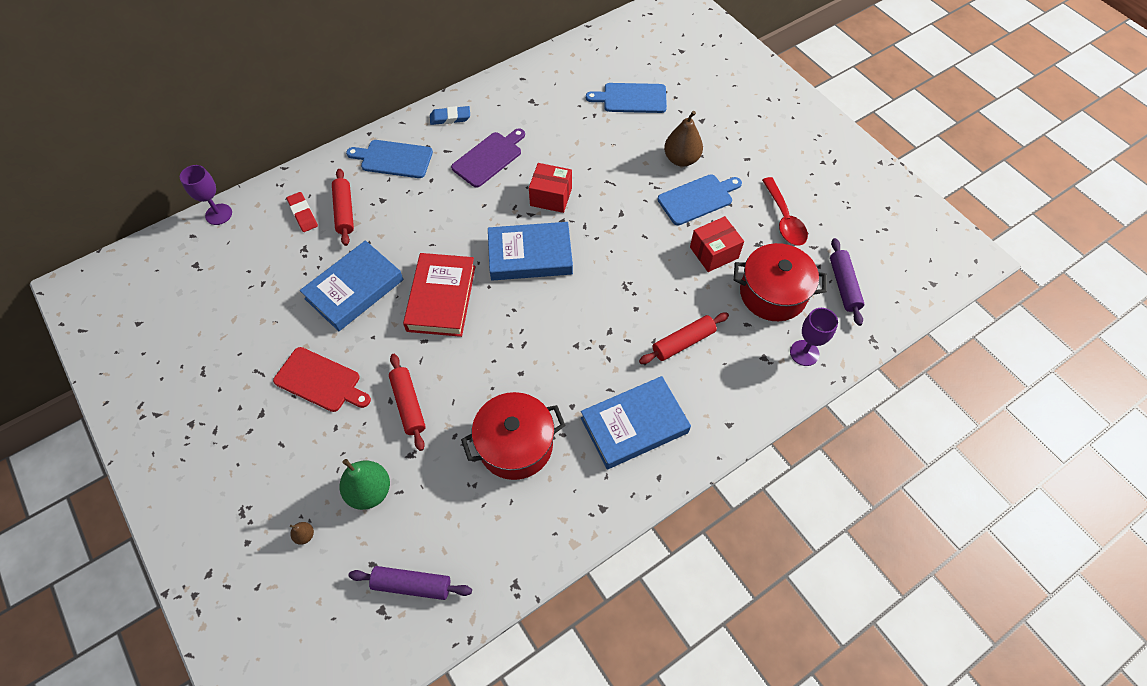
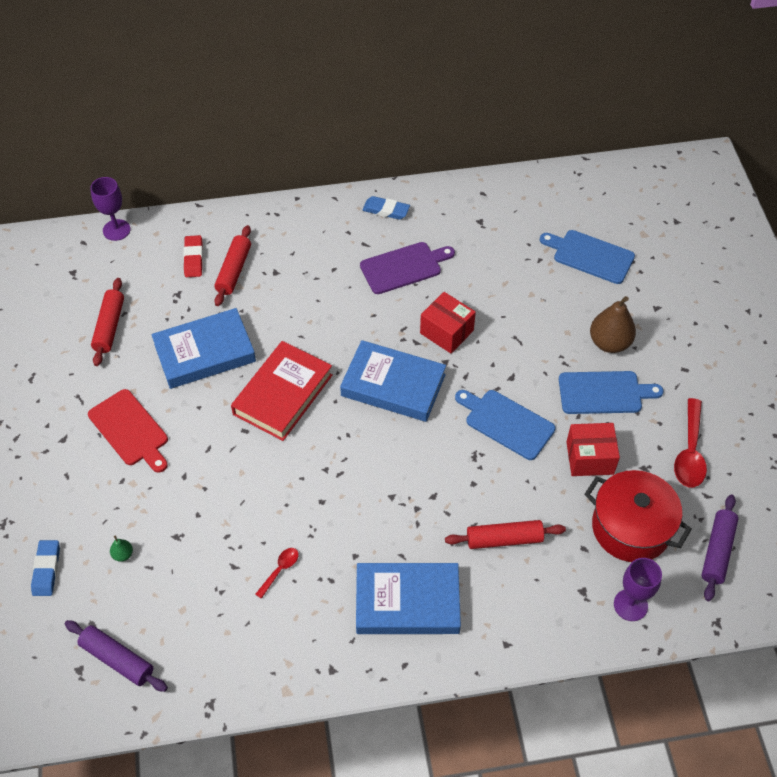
camera: 25 degrees right, 5 degrees down
(305, 535) = (46, 570): brown pear -> blue eraser
(369, 491) = (123, 554): green pear -> green pear, size x0.45
(393, 159) = (308, 234): blue cutting board -> blue cutting board (506, 423)
(408, 405) = (199, 487): red rolling pin -> red rolling pin (109, 326)
(515, 445) = (280, 570): red pot -> red spoon

